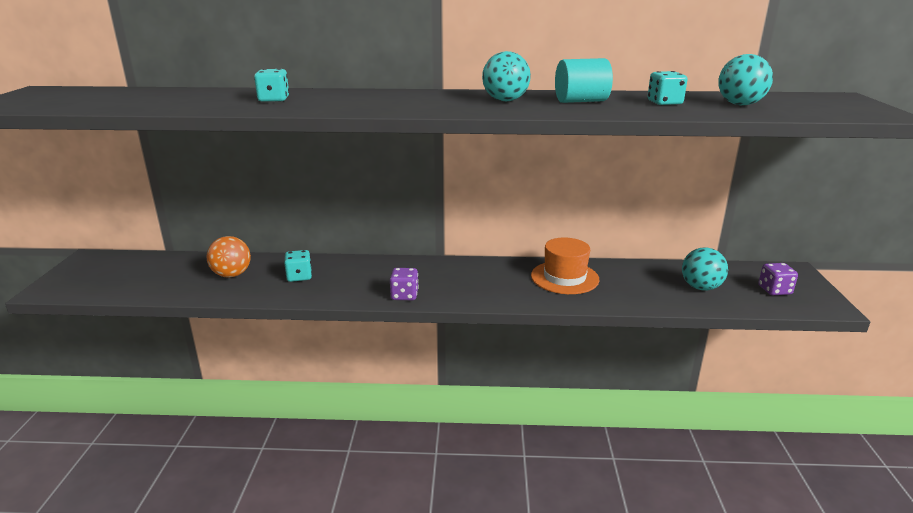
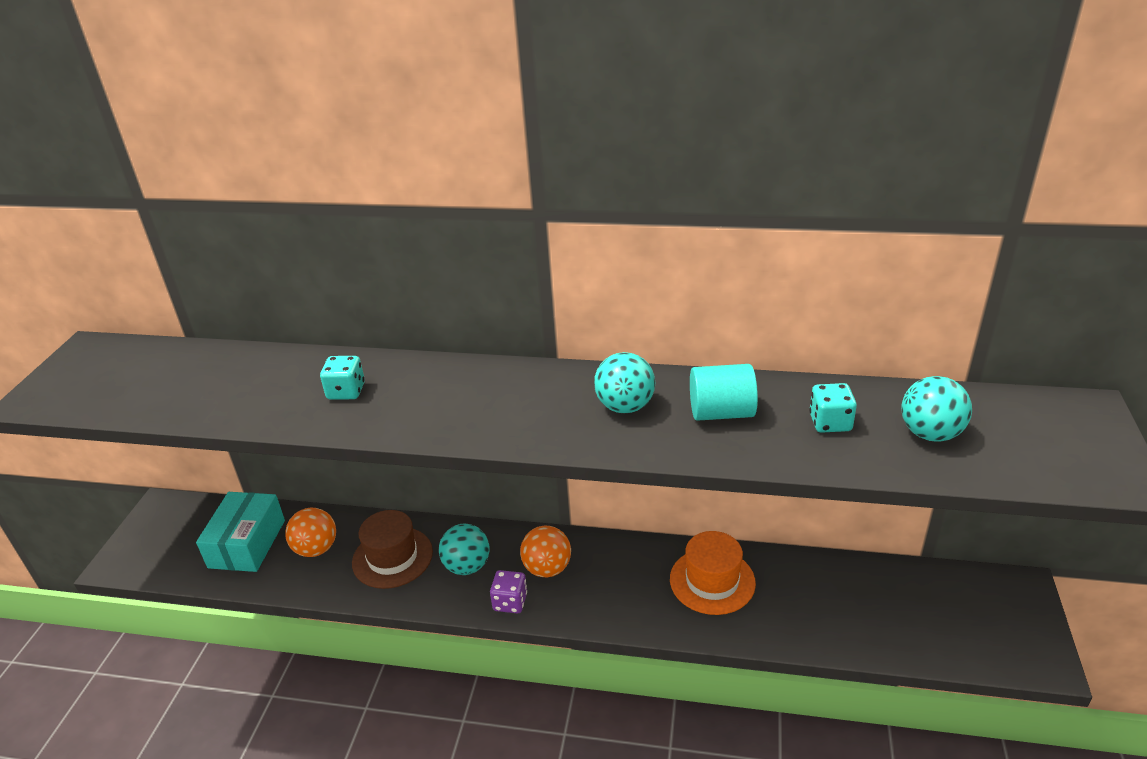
camera: 10 degrees right, 10 degrees up
(169, 274) = (247, 543): none -> turquoise box
(299, 276) = (392, 557): turquoise dice -> brown hat
(431, 277) = (547, 568): none -> orange ball
(700, 287) = (884, 613): turquoise ball -> turquoise ball (467, 566)
(774, 290) = (981, 626): purple dice -> none

